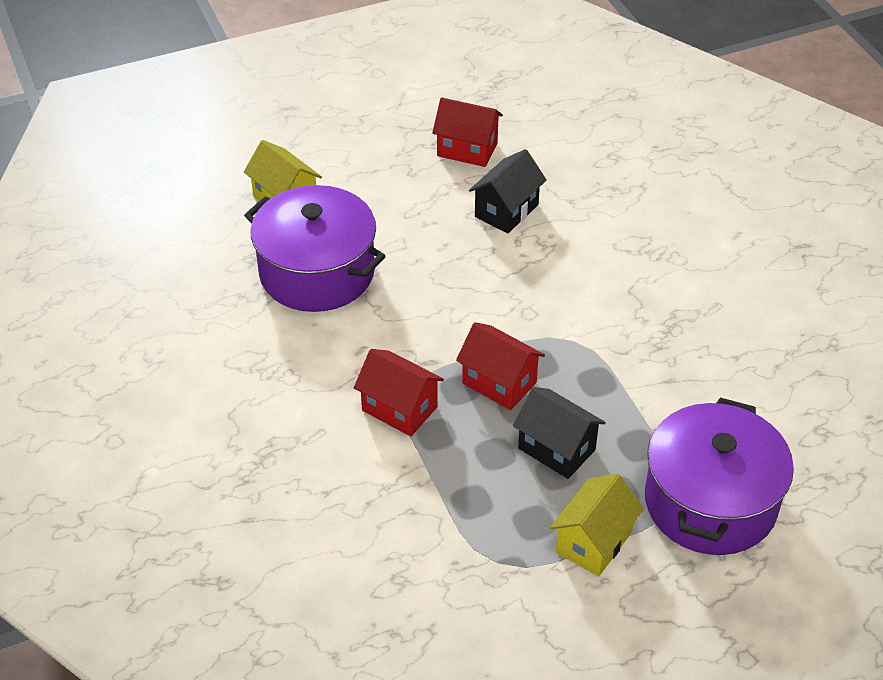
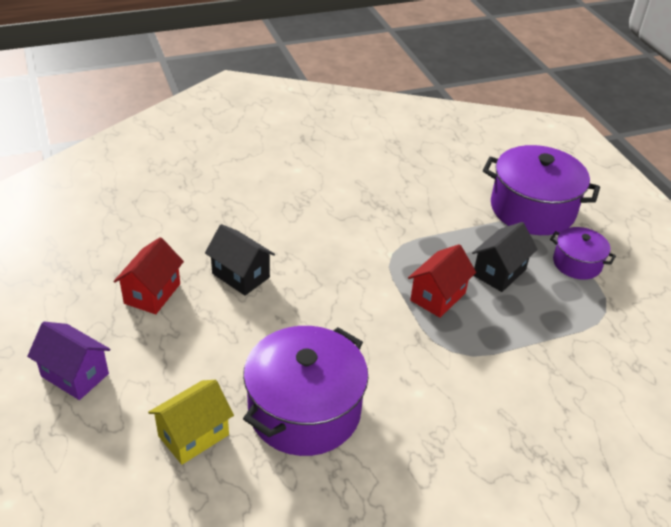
camera: 90 degrees left, 5 degrees down
(353, 117) = (75, 375): none -> purple house
(399, 409) = (470, 358): red house -> none
(593, 542) = (577, 263): yellow house -> purple pot

